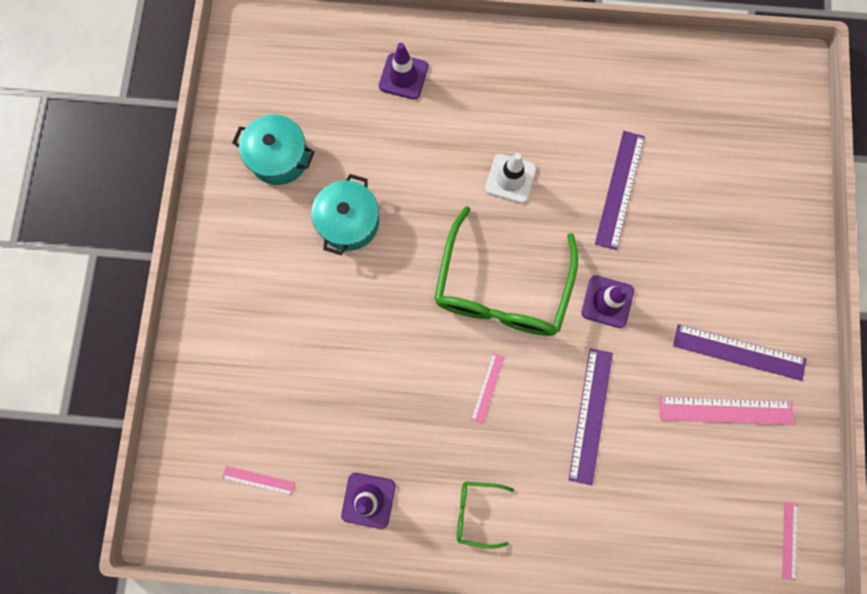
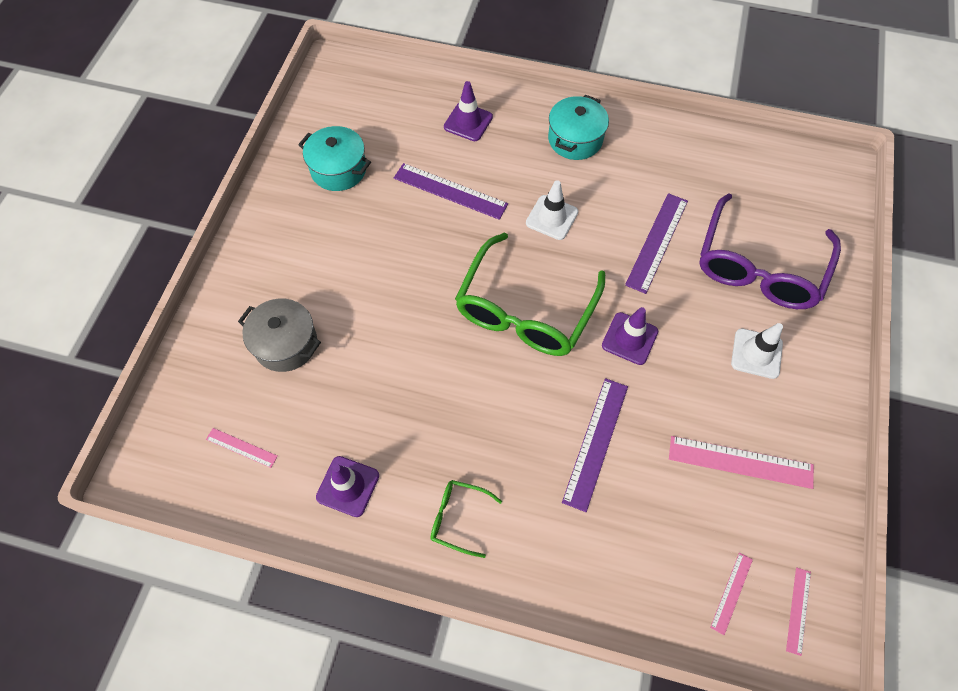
camera: 10 degrees right, 15 degrees down
(274, 366) = (286, 344): none -> grey pot
(349, 222) = (390, 231): turquoise pot -> turquoise pot (575, 139)
(487, 387) = (493, 398): pink ruler -> pink ruler (731, 593)
(722, 201) = (758, 267): none -> purple glasses
(729, 296) = (756, 353): none -> white traffic cone
(739, 352) = (761, 407): purple ruler -> purple ruler (450, 191)

